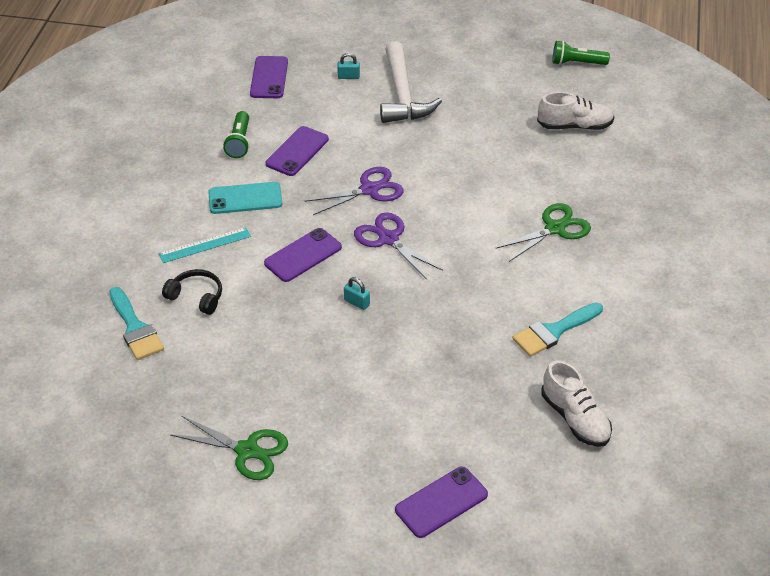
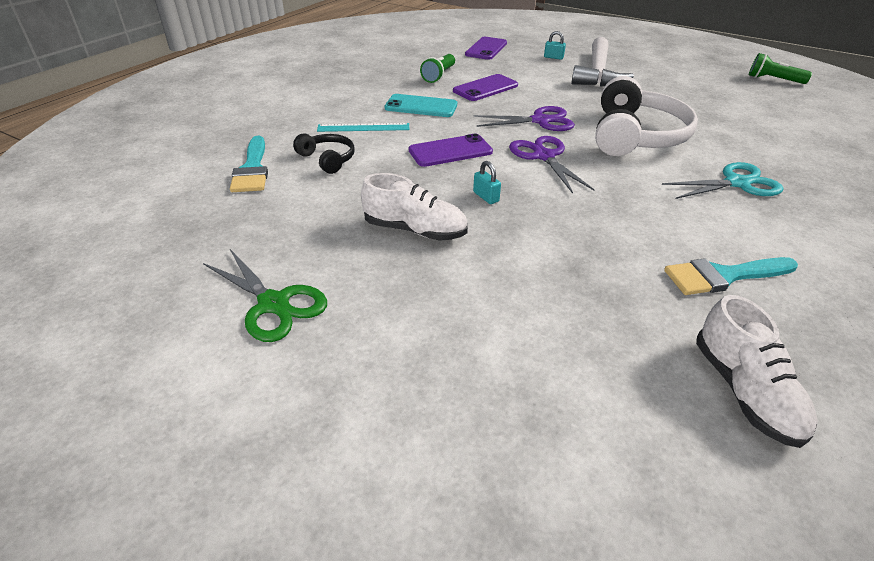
camera: 20 degrees right, 5 degrees down
(441, 502) = (495, 454): purple phone -> none
(462, 188) = (636, 136): none -> white headphones
(555, 228) = (737, 183): green scissors -> turquoise scissors
(574, 126) = (768, 116): white shoe -> white shoe (415, 230)

